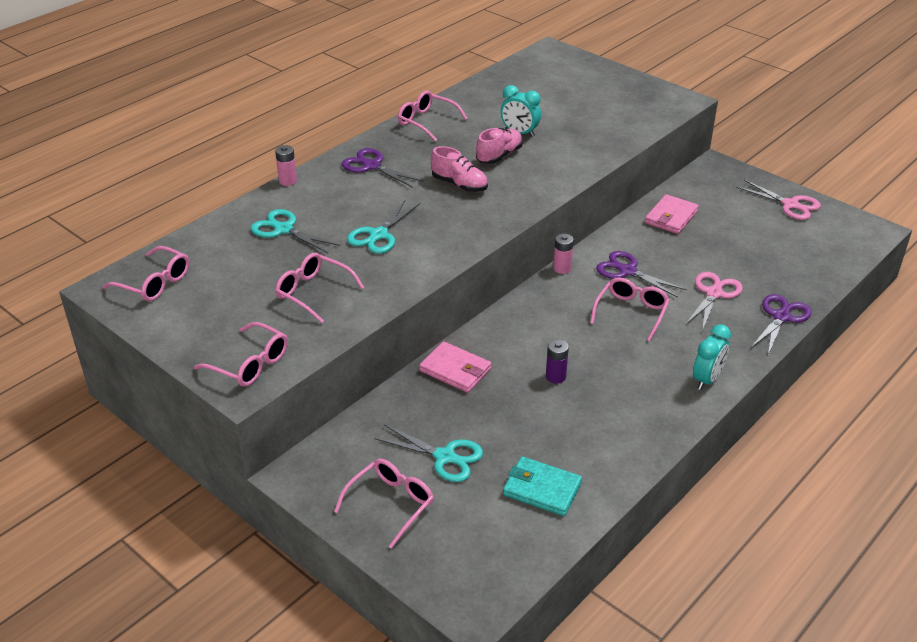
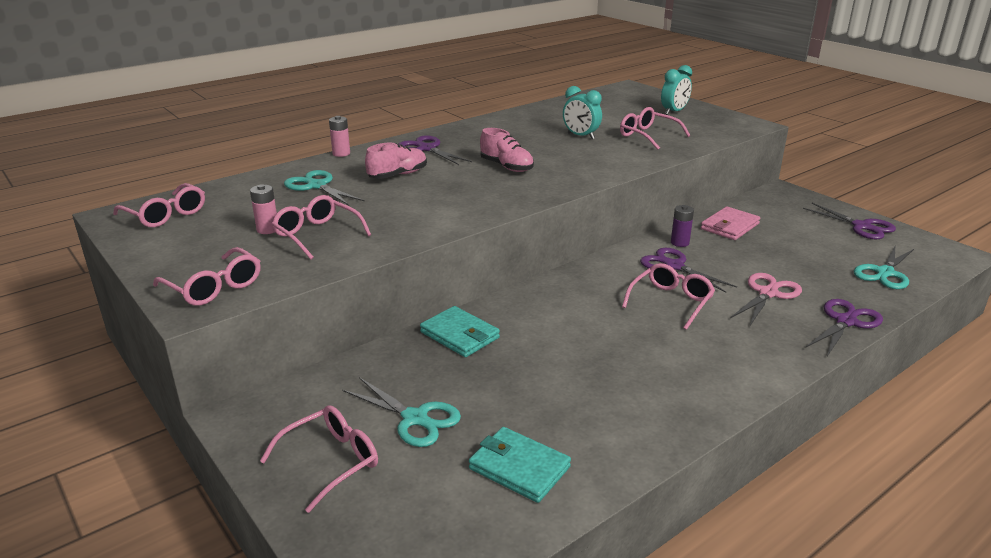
camera: 10 degrees right, 10 degrees down
(379, 235) = (408, 196): turquoise scissors -> turquoise scissors (885, 273)
(426, 122) = (493, 124): pink glasses -> pink glasses (647, 136)
(455, 370) = (460, 335): pink wallet -> turquoise wallet
(499, 156) = (554, 150): pink shoe -> pink shoe (398, 175)
(555, 377) = (570, 352): purple battery -> purple battery (679, 243)
(562, 268) = (603, 258): pink battery -> pink battery (267, 229)
(707, 379) = (749, 373): turquoise clock -> turquoise clock (674, 112)
(790, 204) = (861, 226): pink scissors -> purple scissors

